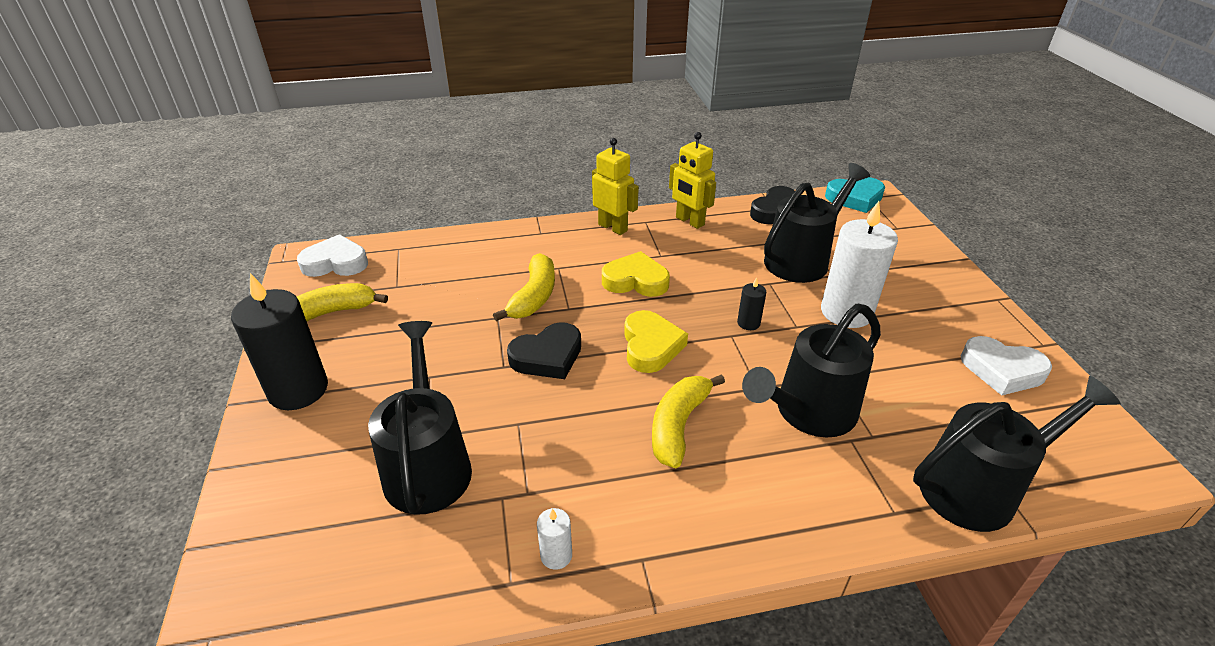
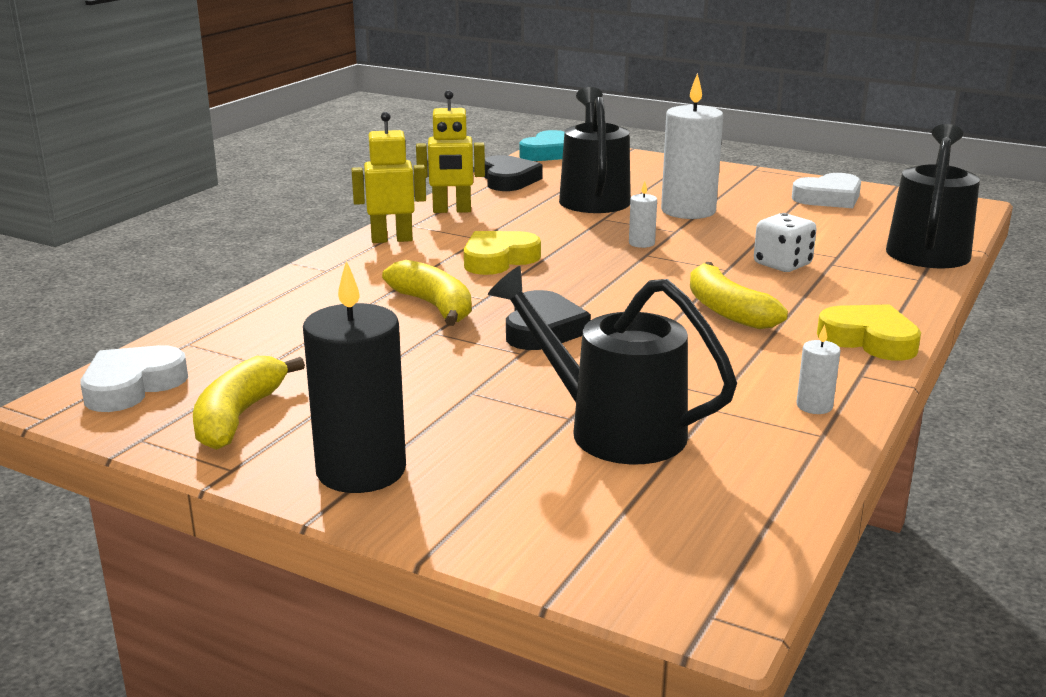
camera: 50 degrees left, 15 degrees down
(651, 346) = (606, 285): yellow heart -> yellow heart (869, 340)
(748, 323) = (641, 243): black candle -> white candle
(808, 413) = (782, 265): black watering can -> white dice

